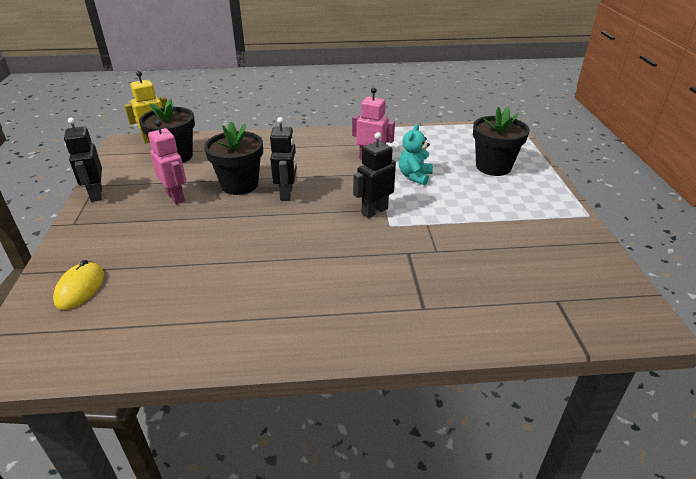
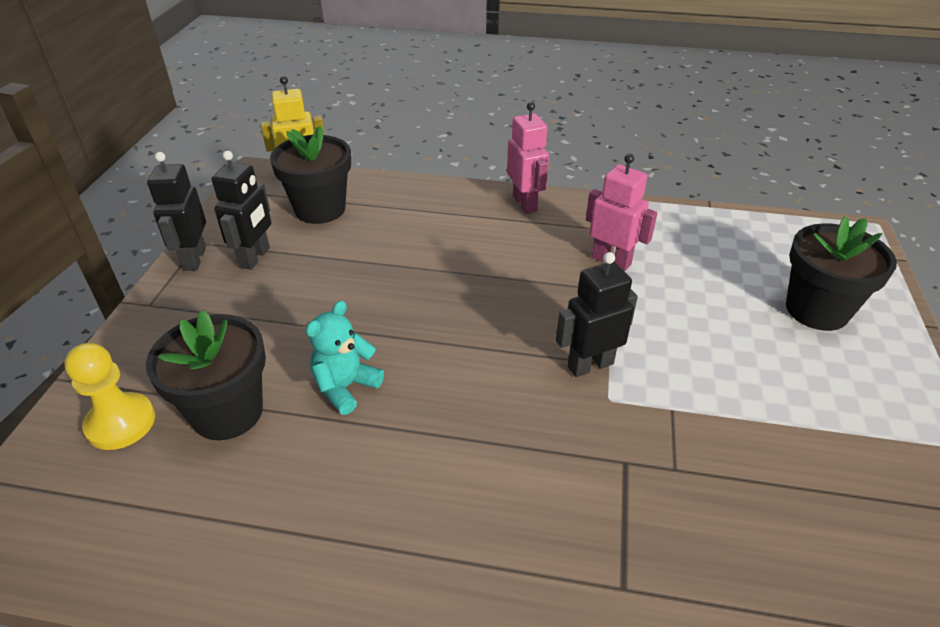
camera: 15 degrees right, 5 degrees up
(80, 288) = (121, 423): yellow mouse -> yellow pawn
(176, 197) = (299, 282): pink robot -> pink robot (525, 204)
(239, 185) = (396, 276): black flower pot -> black flower pot (227, 412)
(286, 194) = (461, 305): black robot -> black robot (255, 257)
(414, 176) = (674, 307): turquoise teddy bear -> turquoise teddy bear (345, 387)

